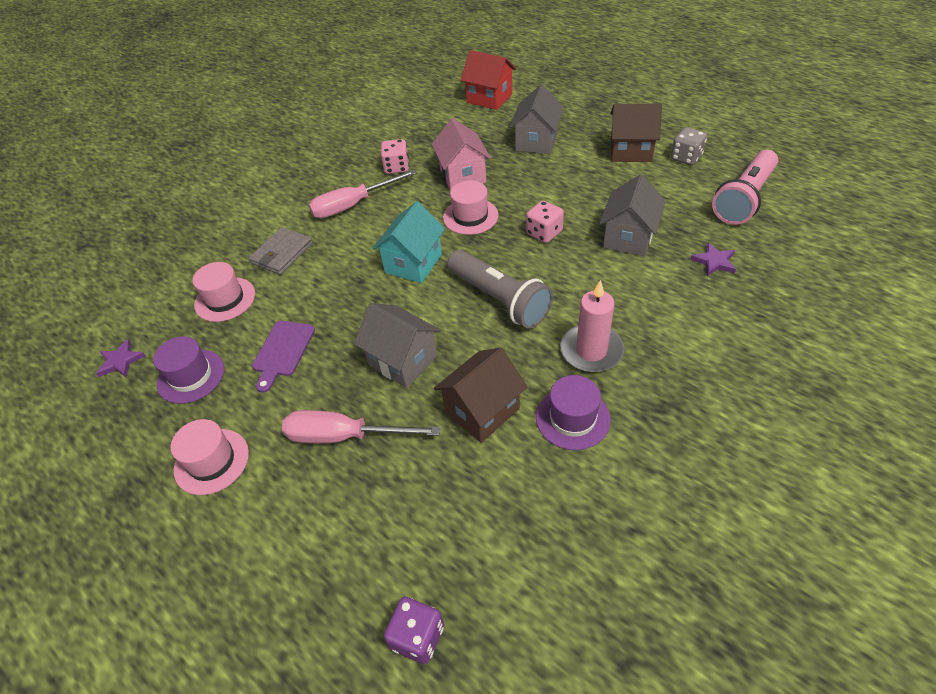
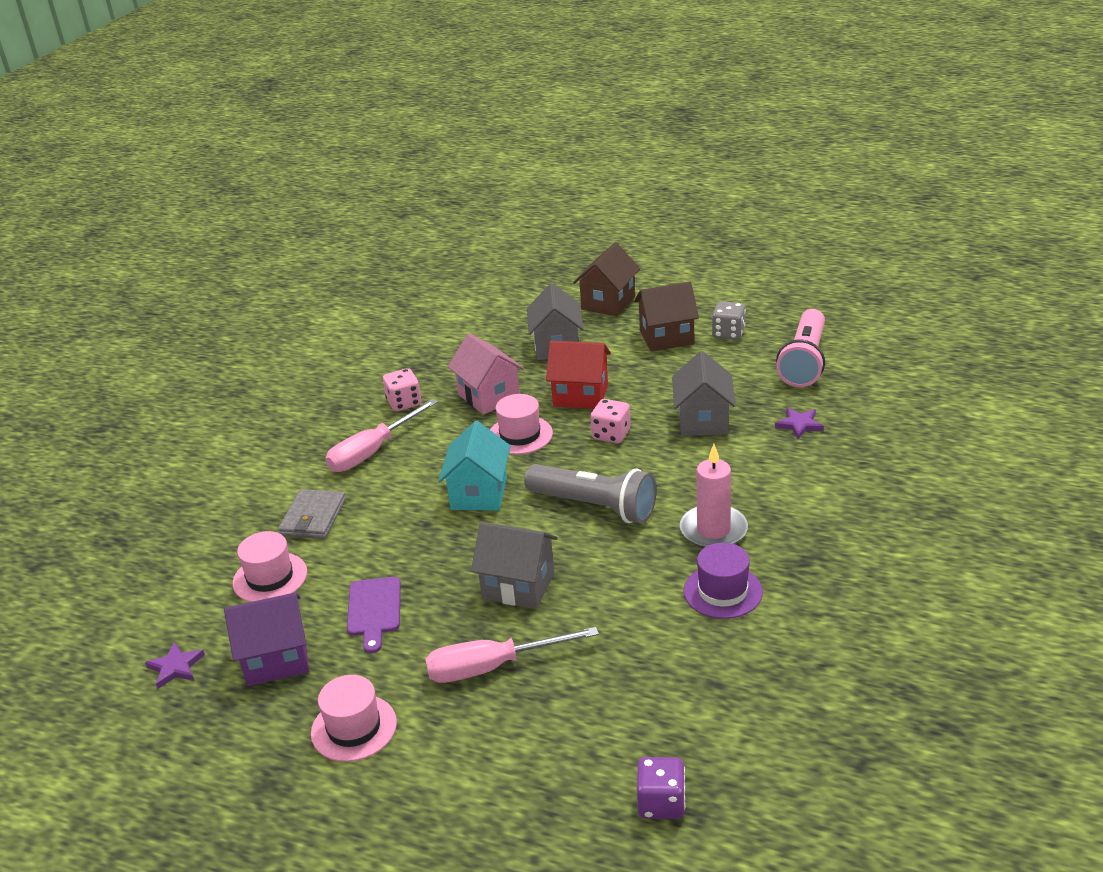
camera: 20 degrees left, 15 degrees down
(191, 376) = (276, 659): purple hat -> purple house
(482, 411) = (628, 608): brown house -> brown house (608, 303)
(489, 98) = (477, 311): red house -> red house (580, 395)

